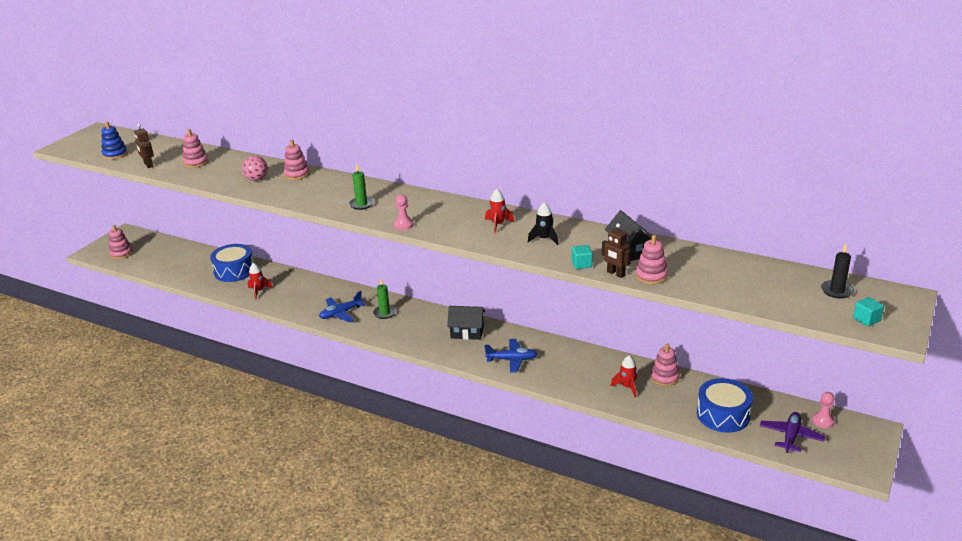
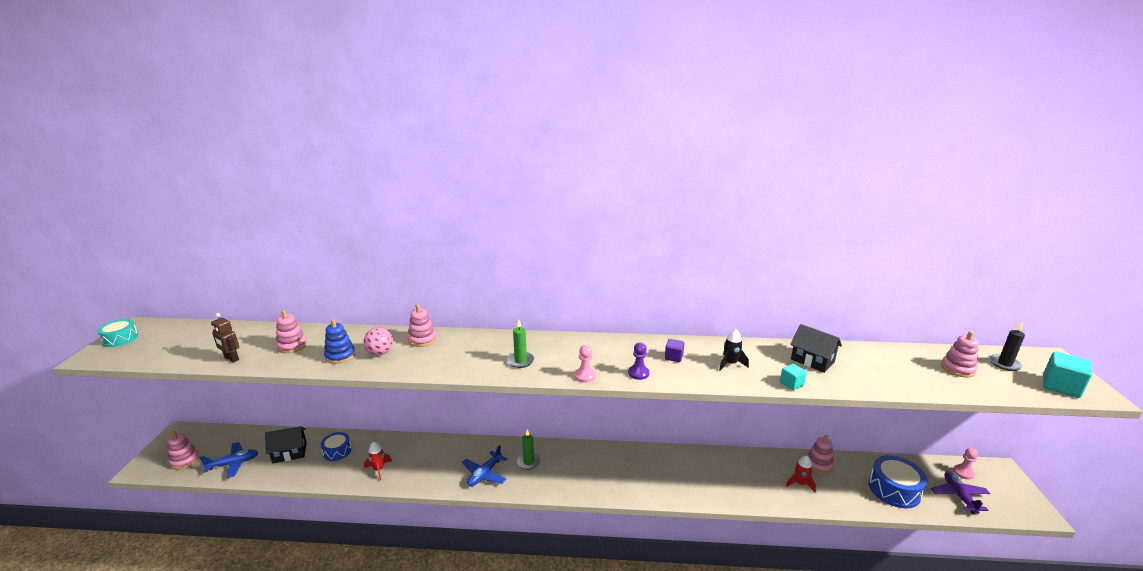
camera: 25 degrees left, 5 degrees down
(82, 138) = (120, 339): none -> turquoise drum
(115, 154) = (177, 352): blue stacking toy -> blue stacking toy (340, 355)
(234, 271) = (337, 451): blue drum -> blue drum, size x0.62
(451, 231) = (638, 373): none -> purple pawn
(467, 332) = (621, 463): black house -> black house (289, 453)
(498, 224) = (673, 357): red rocket -> purple cube
(512, 360) = (683, 483): blue plane -> blue plane (233, 463)
(615, 274) = (830, 387): brown robot -> none
(651, 276) = (860, 382): pink stacking toy -> pink stacking toy (957, 369)
(866, 319) = (1060, 386): turquoise cube -> turquoise cube, size x1.71

